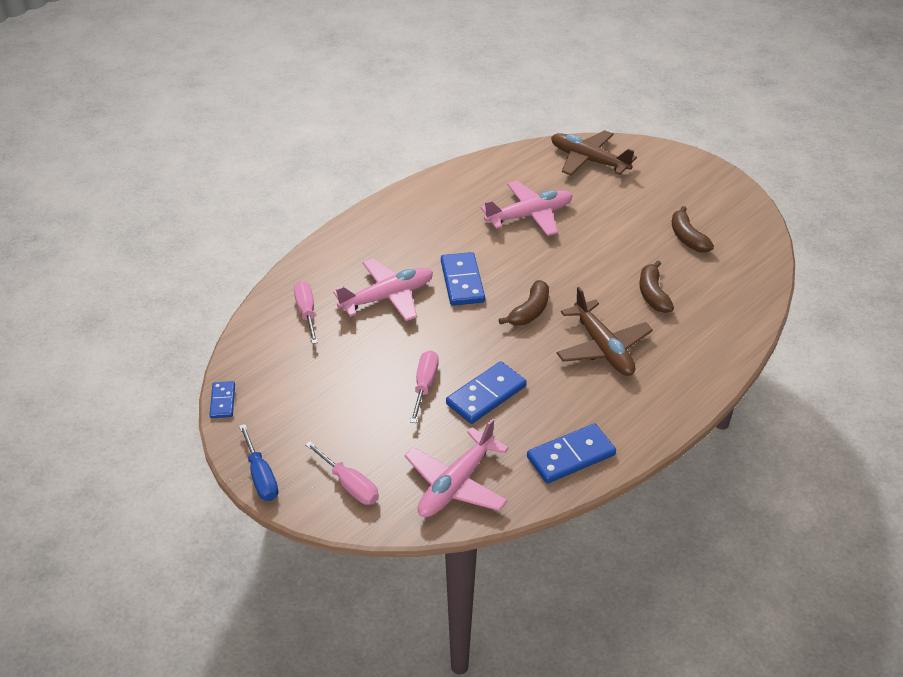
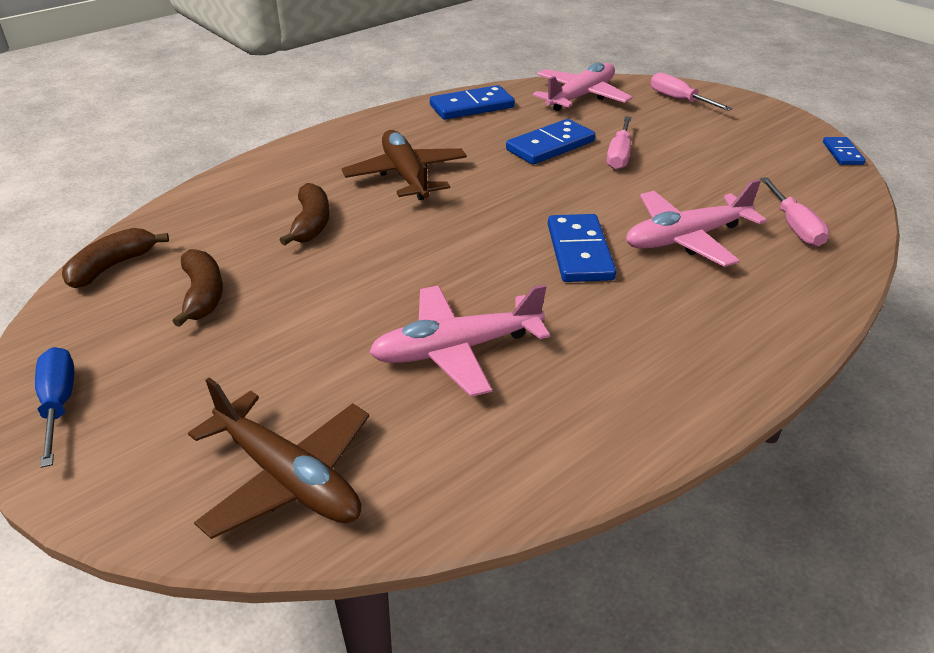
camera: 175 degrees left, 5 degrees down
(261, 476) = (765, 107): blue screwdriver -> blue screwdriver (59, 404)
(530, 311) = (487, 213): brown banana -> brown banana (112, 266)

